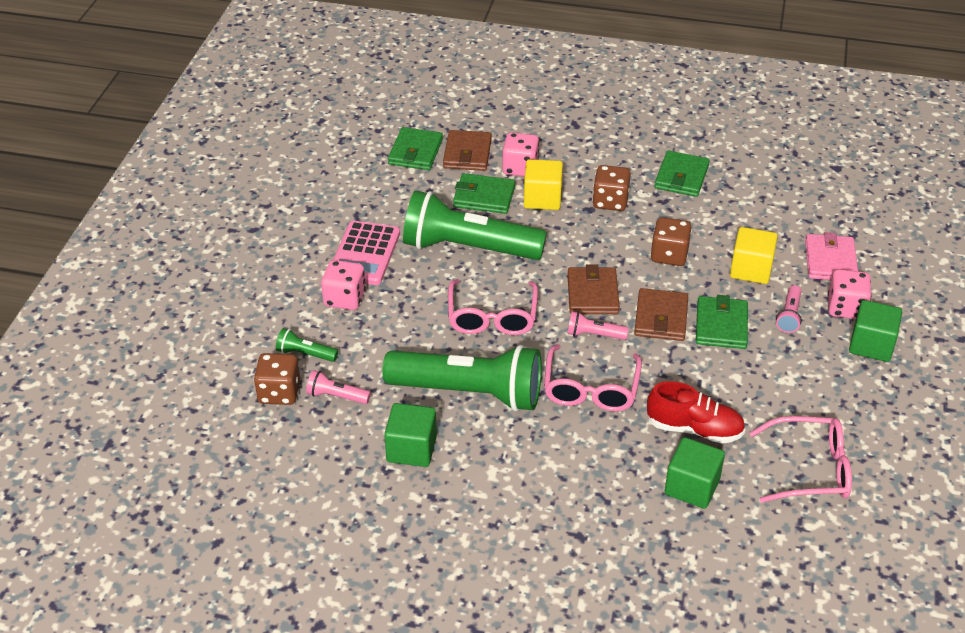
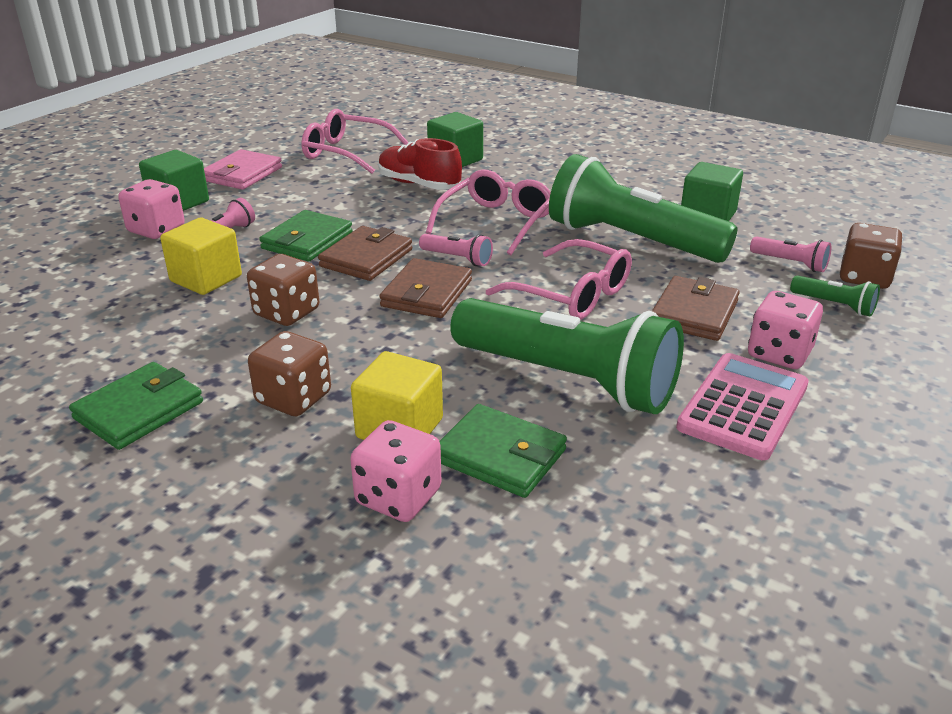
camera: 160 degrees left, 10 degrees down
(415, 152) = (600, 596): green wallet -> none
(467, 154) = (486, 559): brown wallet -> brown wallet (694, 313)
(492, 318) = (573, 295): pink glasses -> pink glasses turned 105 degrees clockwise
(830, 261) = (103, 268): pink wallet -> pink wallet (242, 174)

